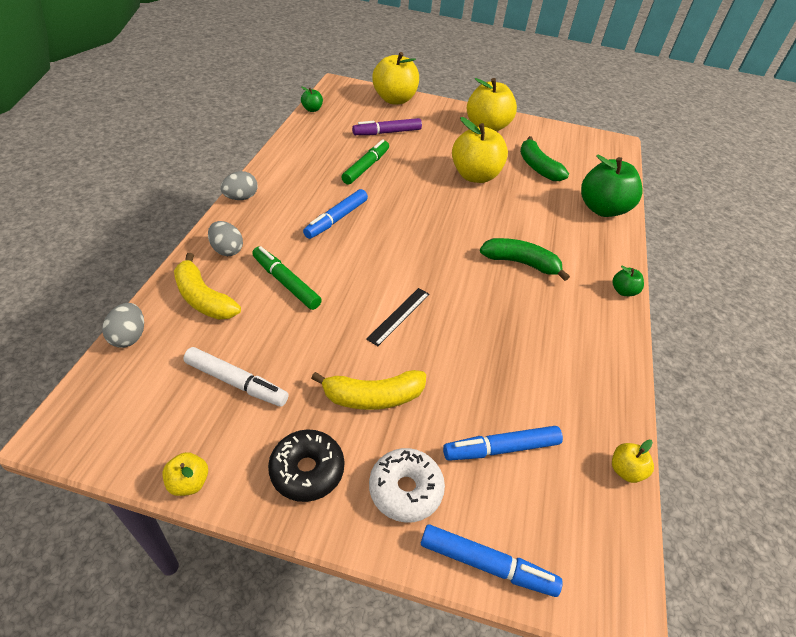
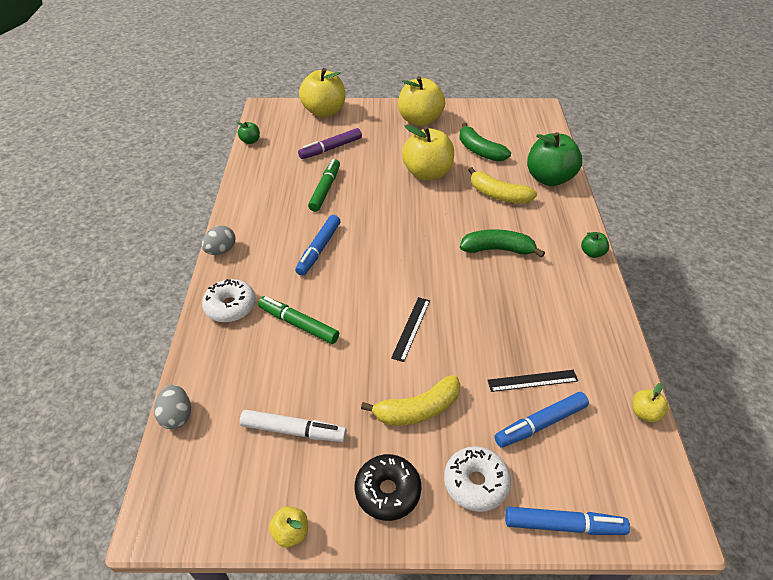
camera: 10 degrees left, 0 degrees up
(203, 298) = (229, 360): yellow banana -> yellow banana (498, 195)
(227, 250) = (230, 306): grey egg -> white donut
(509, 401) = (532, 380): none -> black ruler

